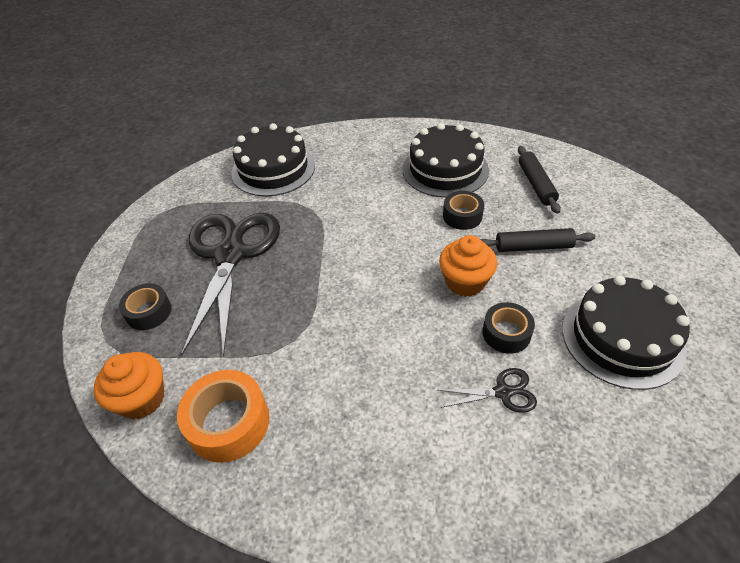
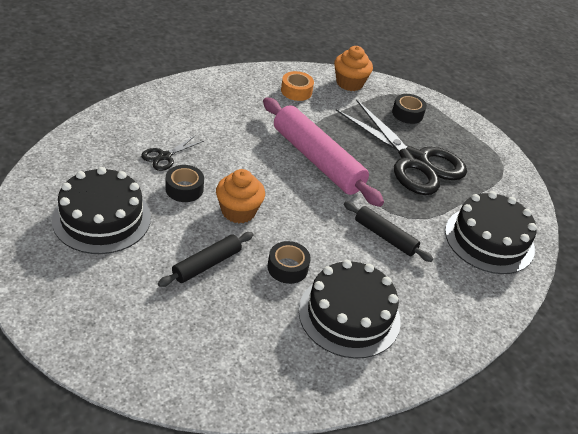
camera: 130 degrees right, 5 degrees down
(228, 422) = (296, 91): orange tape -> orange tape, size x0.65
(325, 301) = (317, 160): none -> pink rolling pin
(536, 184) = (249, 340): black rolling pin -> black rolling pin (385, 237)

